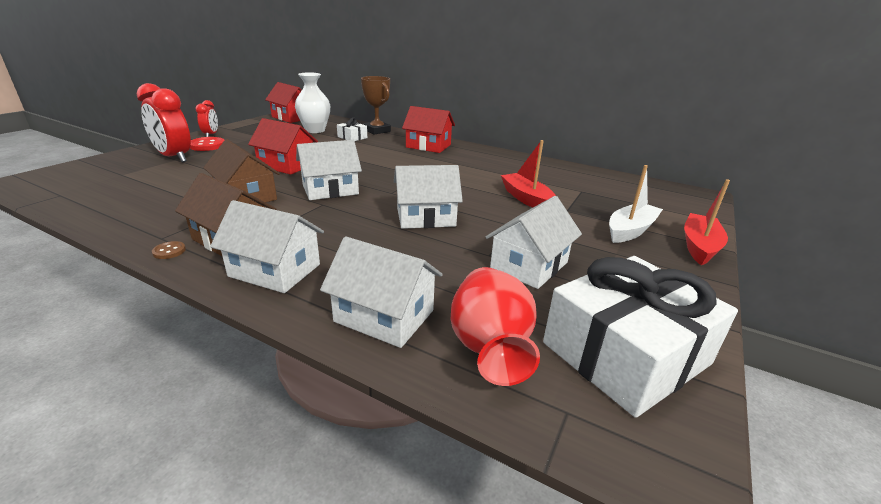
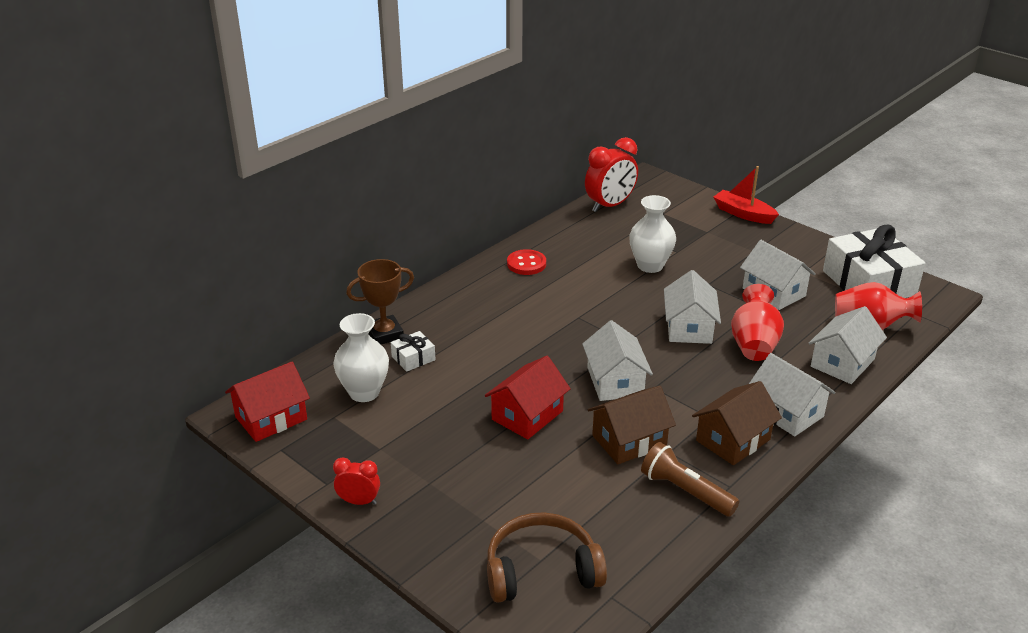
camera: 75 degrees left, 5 degrees up
(110, 175) = (541, 570): none -> brown headphones
(165, 218) = (685, 491): none -> brown flashlight
(169, 251) = (756, 476): brown button -> none
(174, 157) = (474, 522): red clock -> red clock (610, 205)
(207, 145) = (420, 497): red button -> red button (526, 264)
(275, 270) = (786, 412): white house -> white house turned 75 degrees counterclockwise
(407, 251) = (754, 344): none -> red vase
(428, 146) = (471, 299): red house -> none
(527, 199) = (650, 266): red boat -> white vase
(630, 230) = (717, 233): white boat -> none

